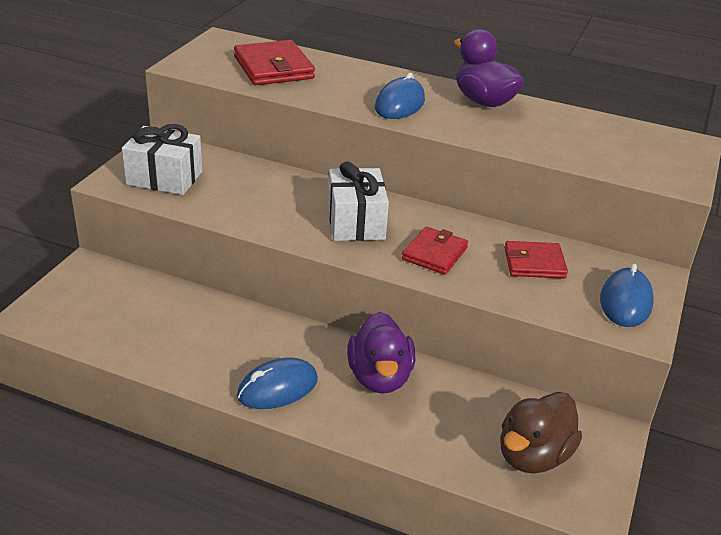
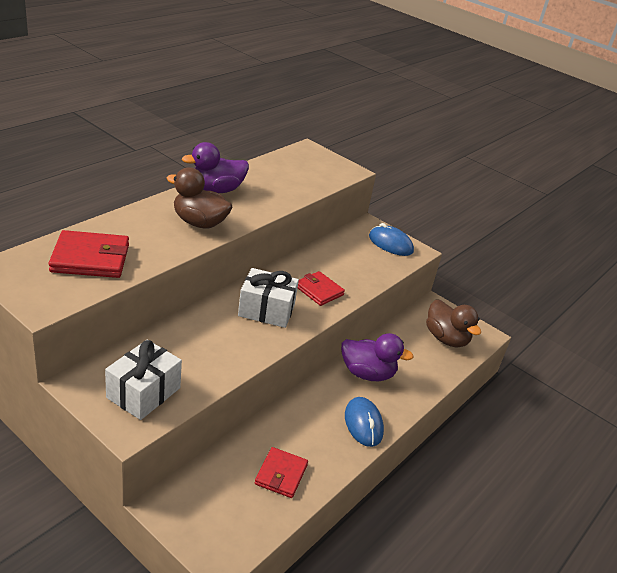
camera: 75 degrees left, 0 degrees up
(399, 104) = (199, 223): blue mouse -> brown duck
(534, 263) = (344, 258): red wallet -> red wallet (281, 474)

